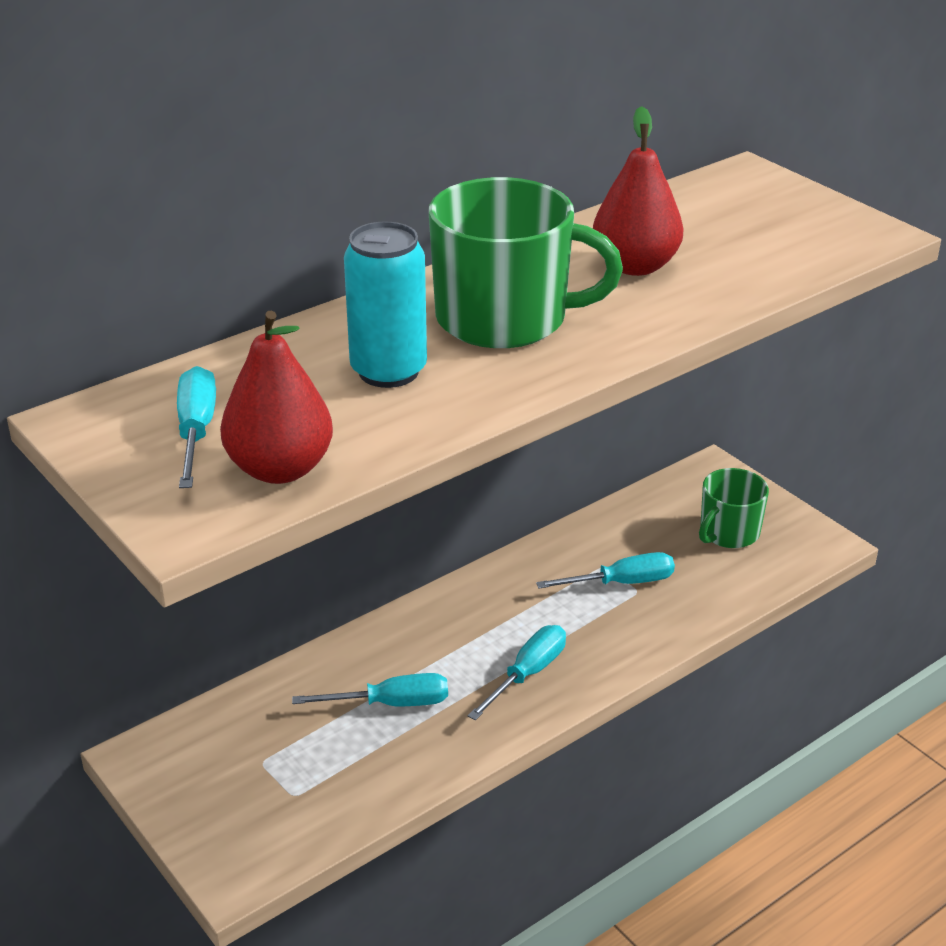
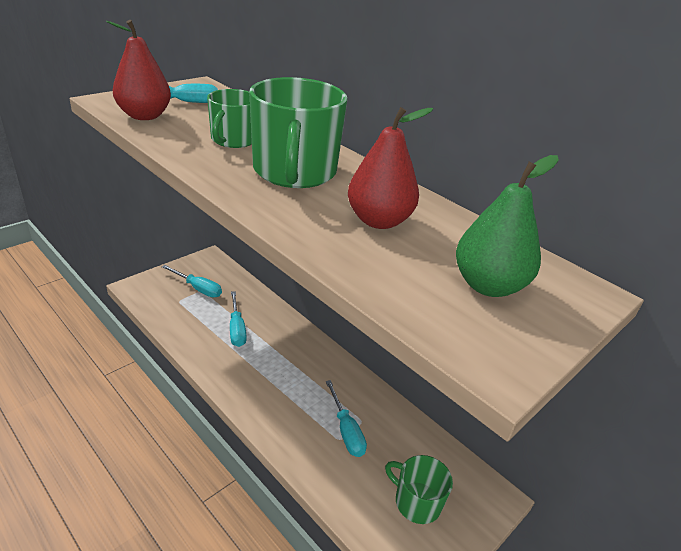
camera: 80 degrees right, 0 degrees up
(388, 371) = (233, 140): turquoise can -> green mug
(527, 674) = (258, 382): turquoise screwdriver -> turquoise screwdriver (198, 288)
(754, 219) = (488, 285): none -> green pear

